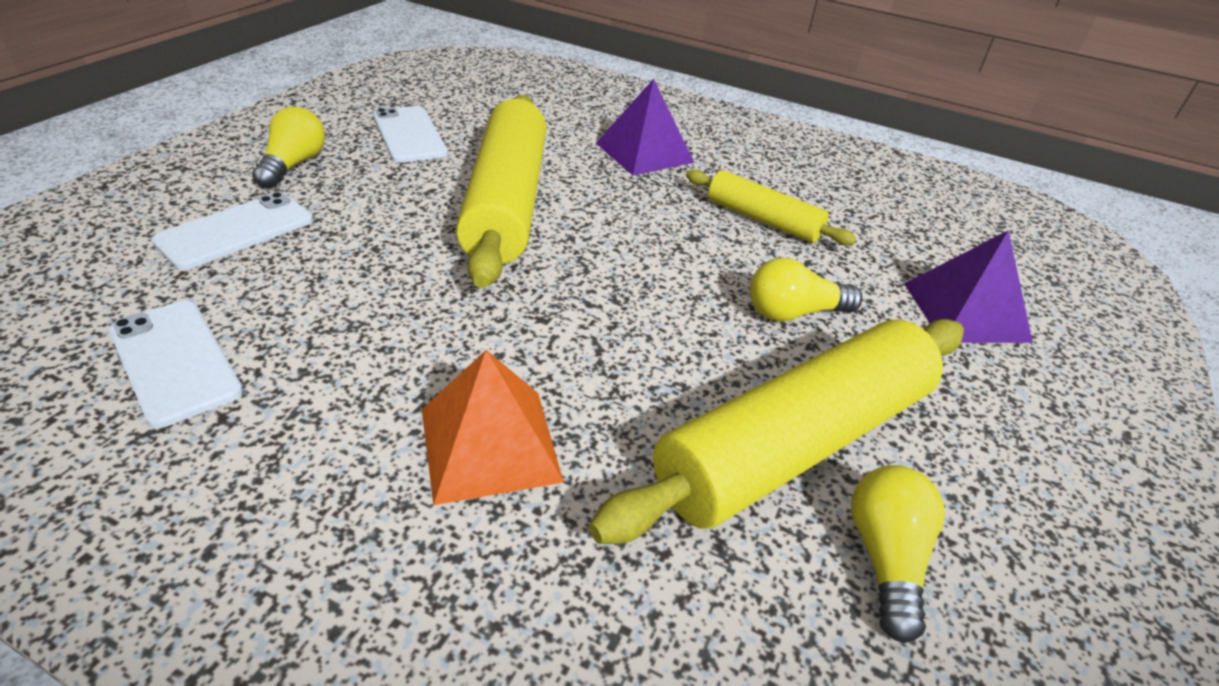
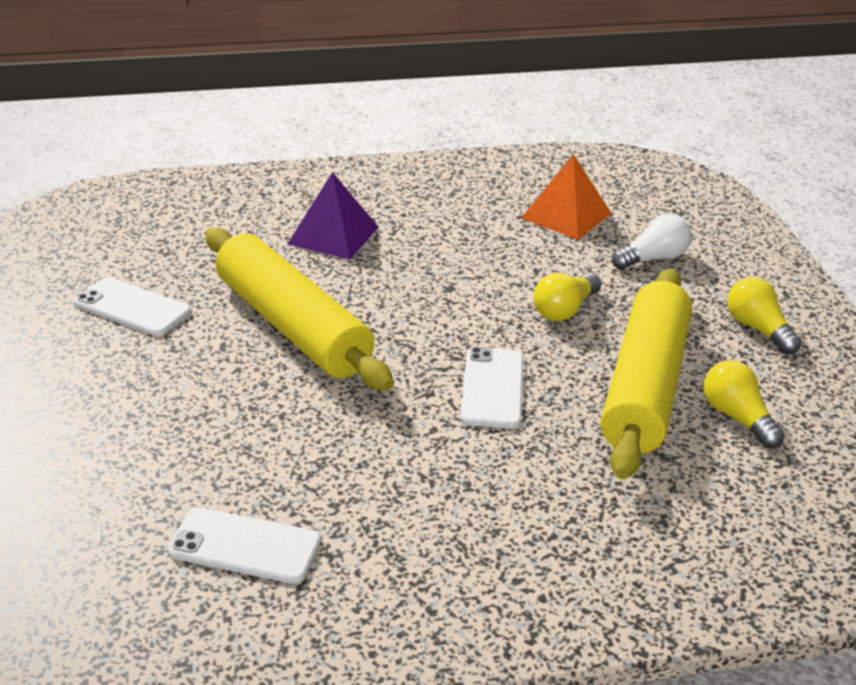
camera: 35 degrees left, 5 degrees down
(236, 231) = (131, 450): white phone -> white phone (492, 388)
(293, 165) = (82, 380): yellow light bulb -> yellow light bulb (758, 329)
(490, 444) = (497, 477): orange pyramid -> orange pyramid (566, 215)
(763, 220) = (476, 252): yellow rolling pin -> none
(966, 312) = (653, 259): purple pyramid -> white light bulb

